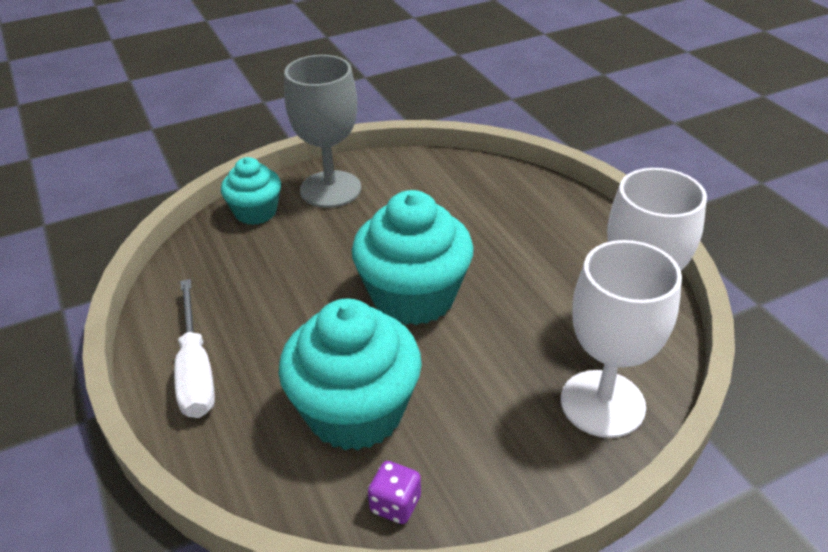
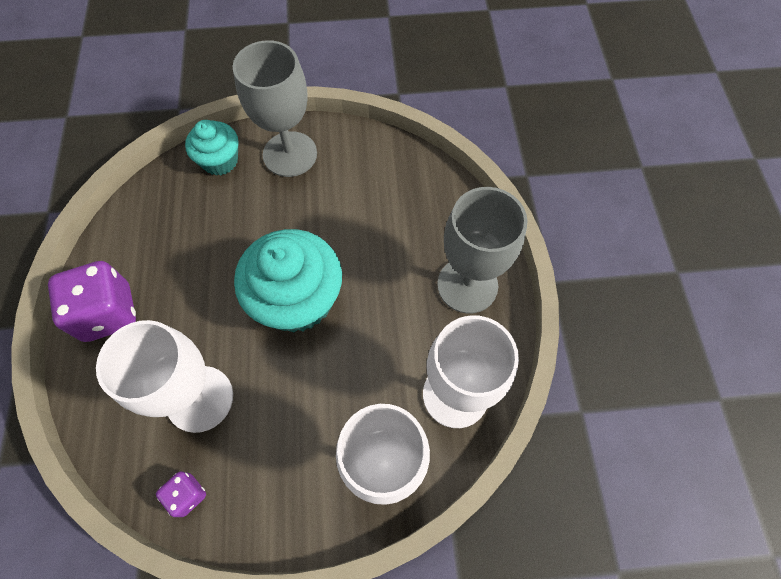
camera: 20 degrees right, 25 degrees up
(195, 370) = (108, 313): white screwdriver -> purple dice
(355, 411) = (200, 398): turquoise cupcake -> white goblet
(581, 238) = (467, 285): none -> grey goblet

